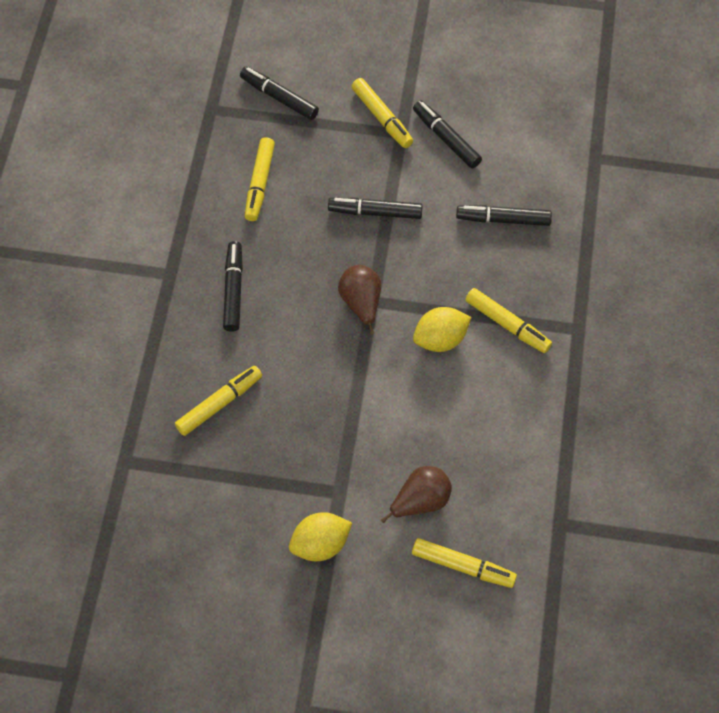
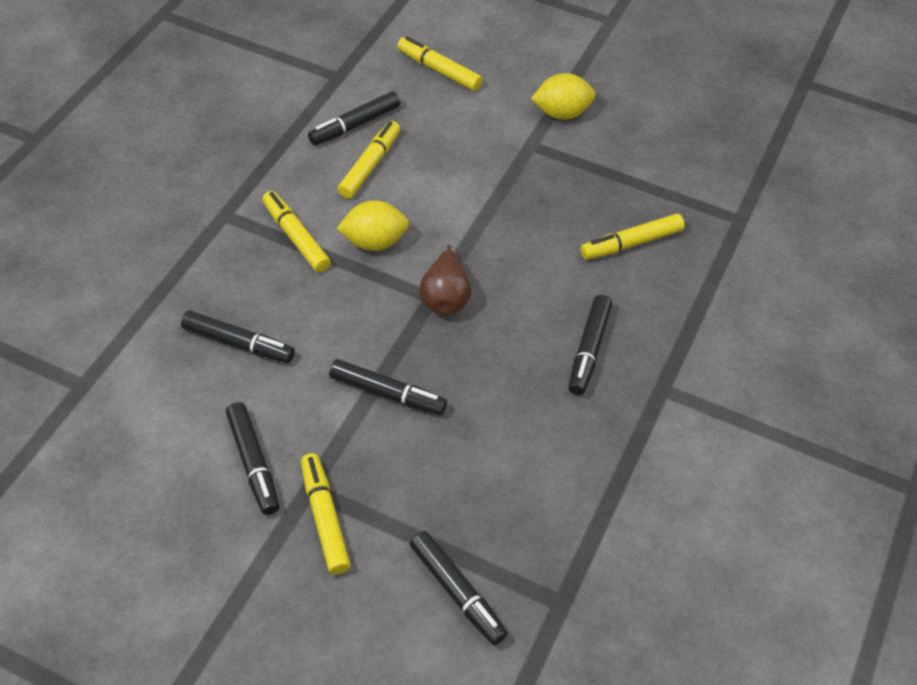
camera: 165 degrees left, 10 degrees down
(260, 183) = (522, 471): yellow marker -> yellow marker (370, 165)
(420, 501) = (456, 120): brown pear -> none
(514, 464) = (355, 125): none -> black marker

